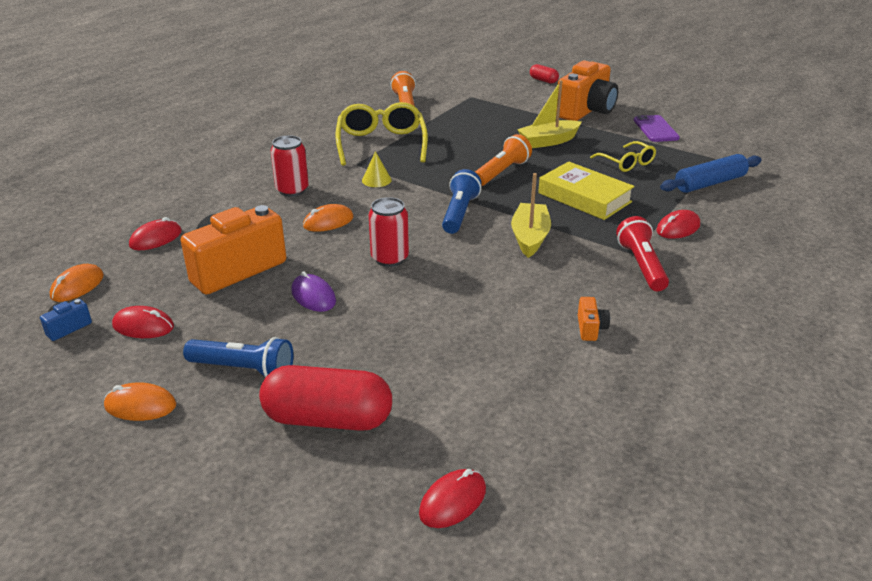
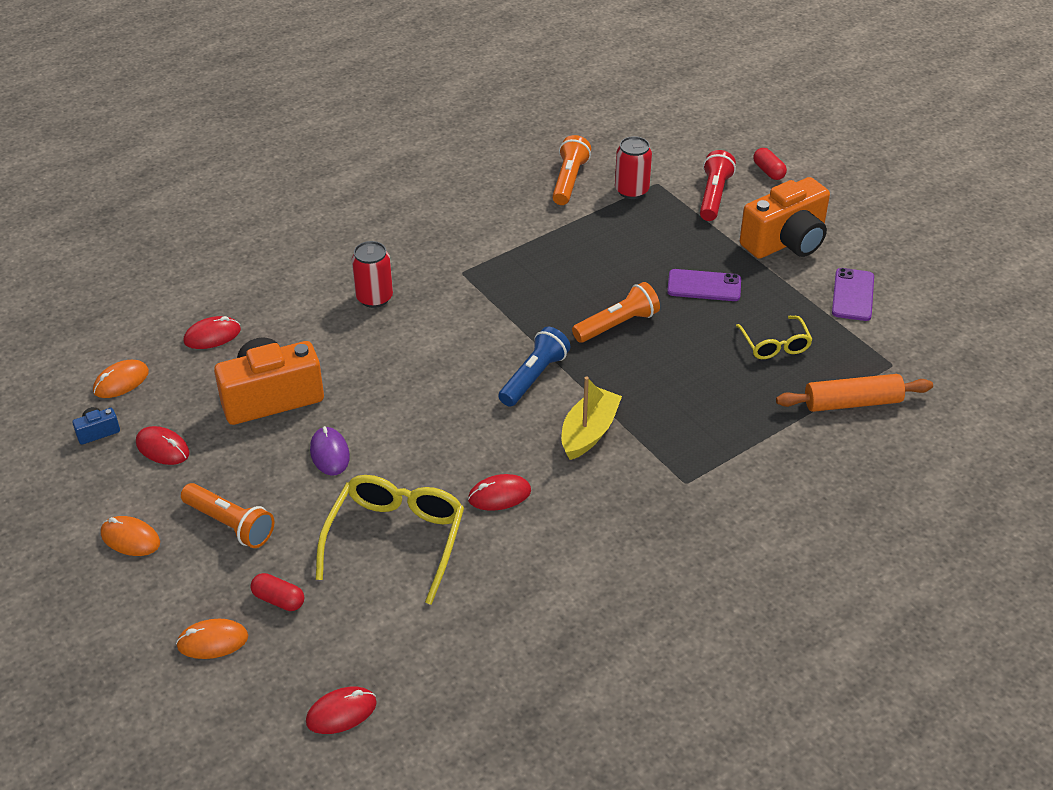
camera: 20 degrees right, 10 degrees up
(244, 370) = (230, 524): blue flashlight -> orange flashlight
(328, 222) = (390, 355): orange mouse -> orange mouse (212, 641)
(328, 419) = (278, 600): red capsule -> red capsule, size x0.48
(376, 180) = (471, 303): yellow cone -> none
(381, 144) = (506, 245): yellow glasses -> yellow glasses (396, 539)
(389, 258) = (427, 423): red can -> red can (631, 190)
(548, 141) = (704, 286): yellow boat -> purple phone
(584, 197) = (687, 388): yellow book -> none
(590, 328) = (575, 569): orange camera -> none
(641, 265) = (684, 503): red flashlight -> red flashlight (714, 196)
(678, 228) = (762, 461): red mouse -> red mouse (499, 495)
(710, 183) = (852, 403): blue rolling pin -> orange rolling pin

